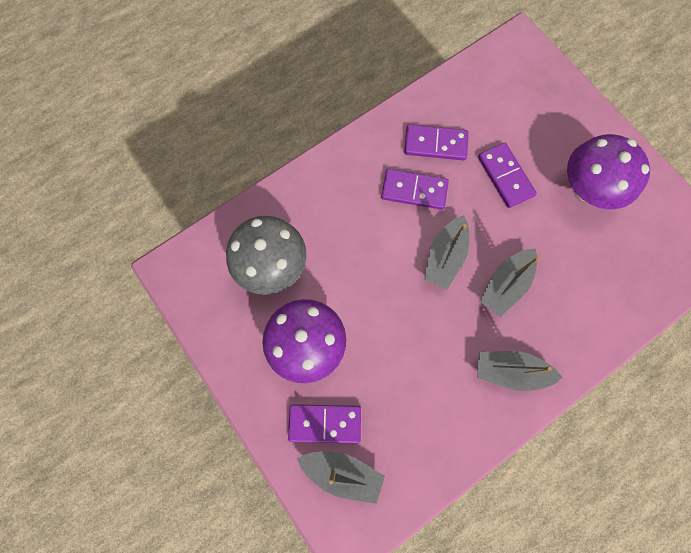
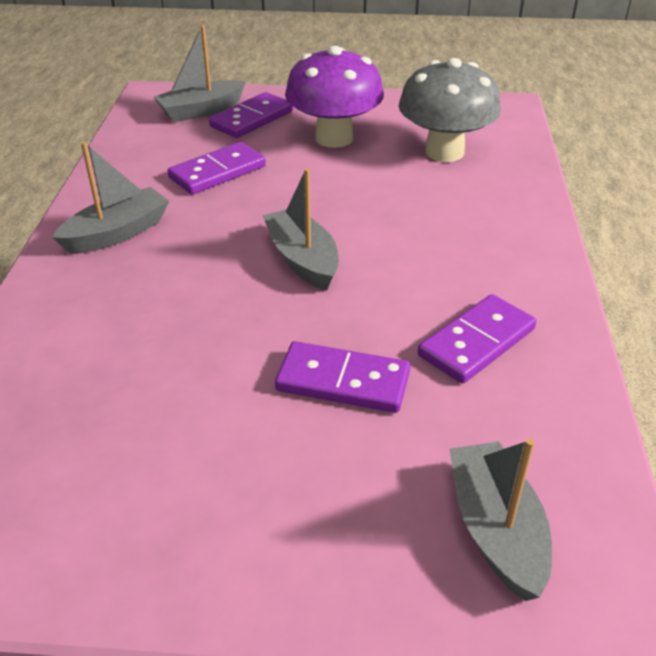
camera: 130 degrees right, 35 degrees down
(414, 191) = (422, 283): purple domino -> purple domino (217, 172)
(505, 284) = (203, 285): grey boat -> grey boat (496, 529)
(587, 189) = (207, 464): purple mushroom -> none

